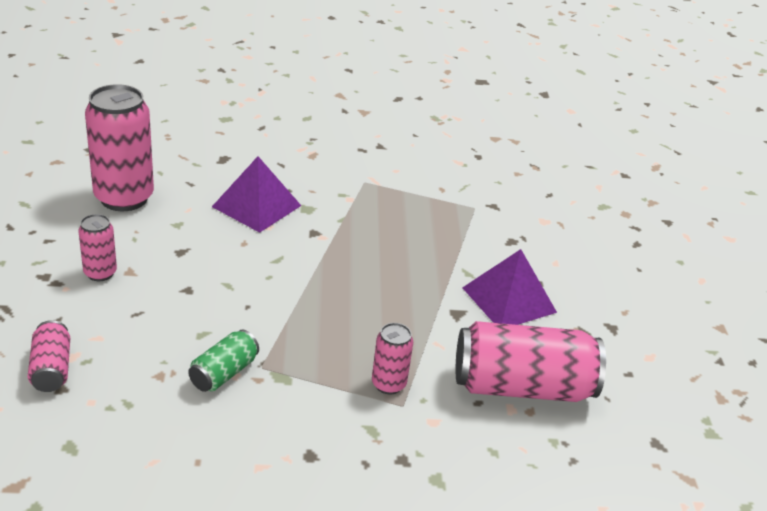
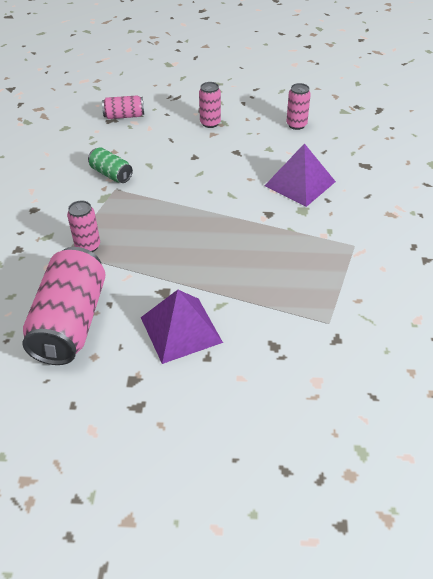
camera: 100 degrees right, 10 degrees up
(124, 198) = (296, 125): pink can -> pink can, size x0.50

